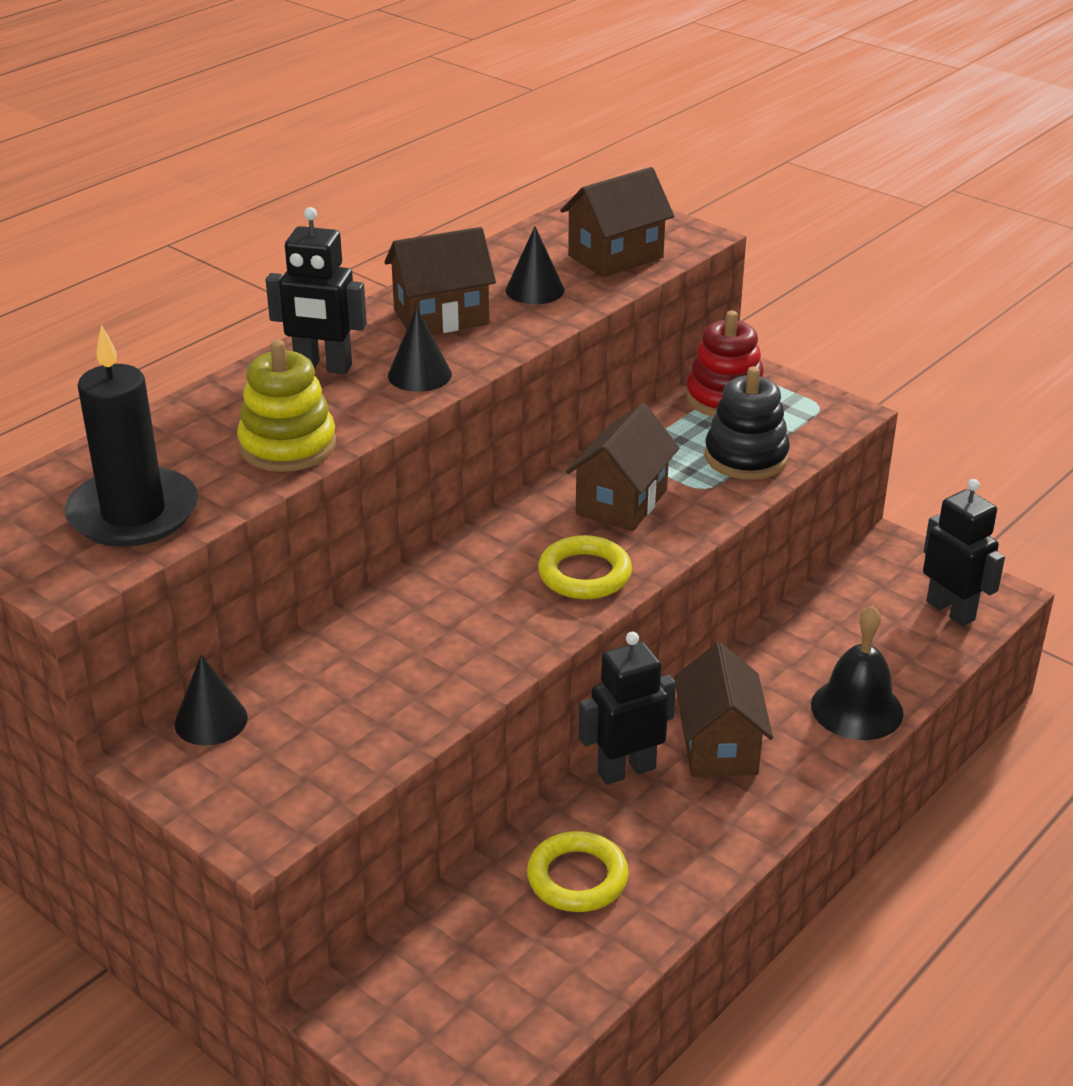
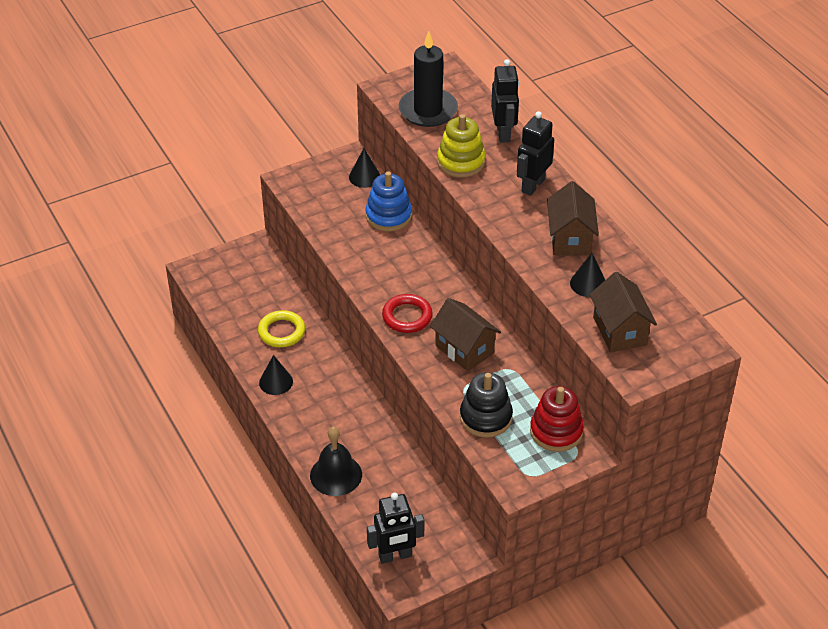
camera: 110 degrees right, 10 degrees up
(325, 657) = (388, 216): none -> blue stacking toy
(419, 375) = (509, 217): black cone -> black cone (276, 382)
(584, 574) = (407, 316): yellow ring -> red ring
(626, 770) = (339, 368): black robot -> black robot (503, 133)
(719, 746) = (337, 408): brown house -> none

